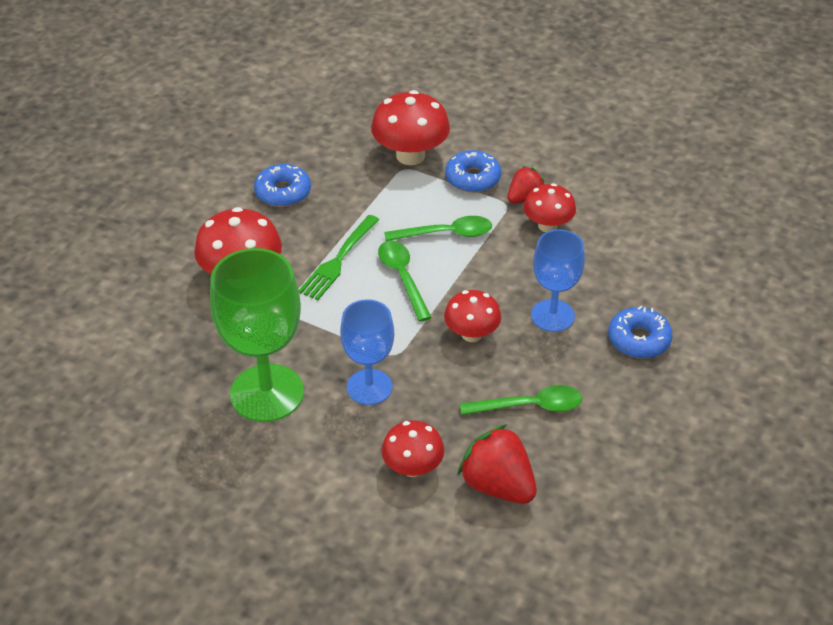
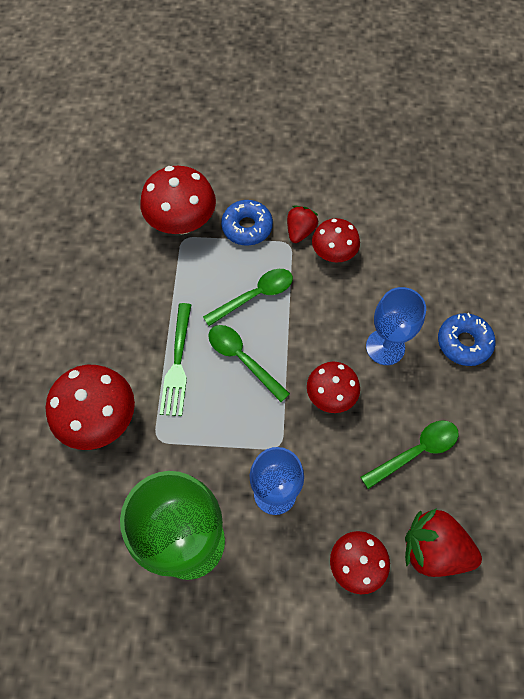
camera: 25 degrees left, 20 degrees up
(283, 192) = (89, 307): blue donut -> none

